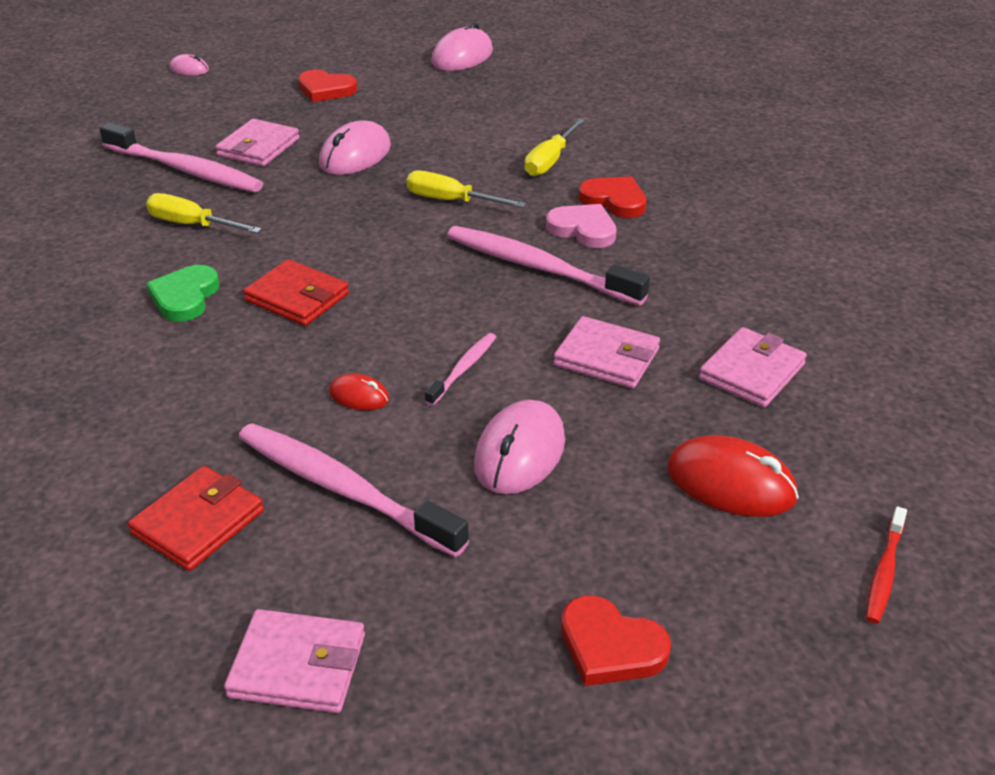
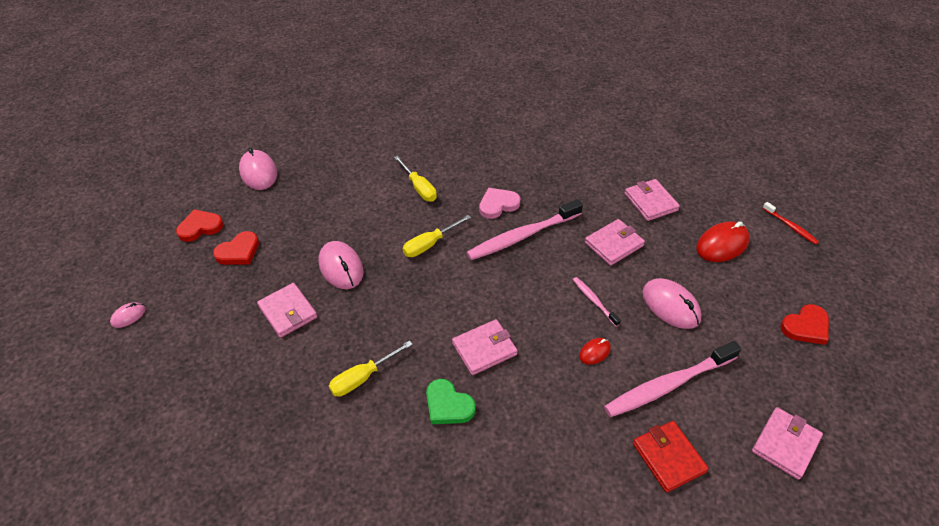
camera: 60 degrees left, 10 degrees up
(185, 170) = (285, 361): pink toothbrush -> none
(297, 297) = (484, 349): red wallet -> pink wallet
(614, 200) = (479, 181): red heart -> red heart (200, 227)

